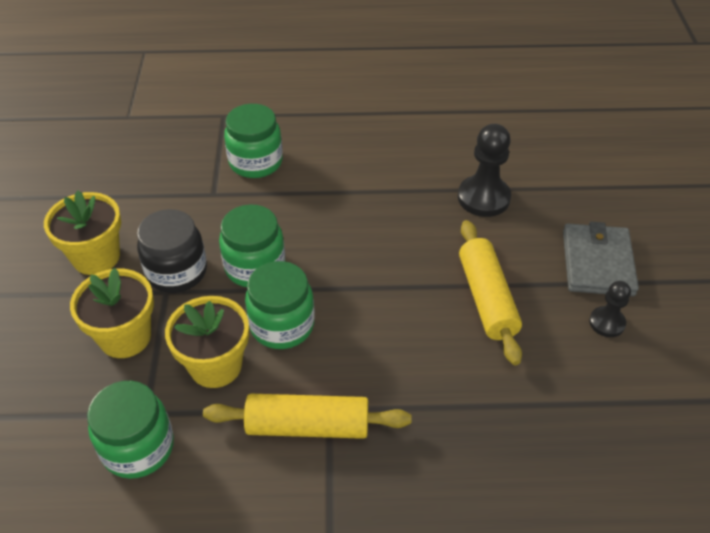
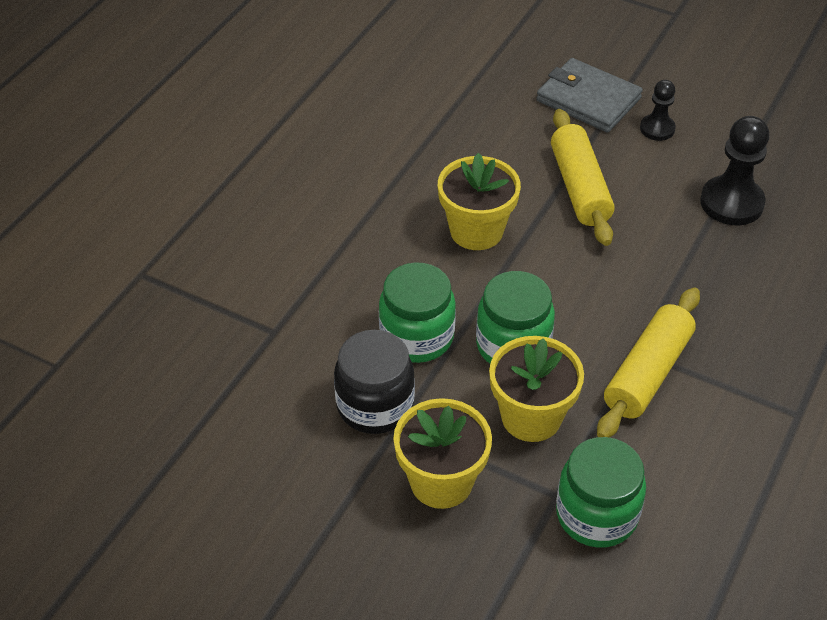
camera: 60 degrees left, 0 degrees up
(96, 257) = (295, 473): yellow flower pot -> yellow flower pot (476, 231)
(256, 162) = (252, 276): green jar -> none
(483, 198) = (452, 129): black pawn -> black pawn (731, 203)
(487, 298) = (580, 187): yellow rolling pin -> yellow rolling pin turned 60 degrees clockwise

